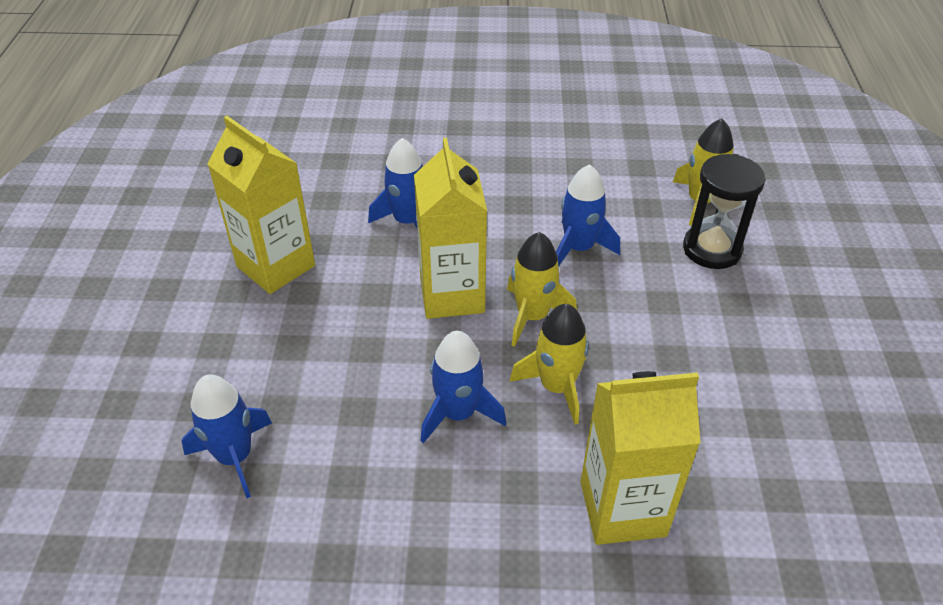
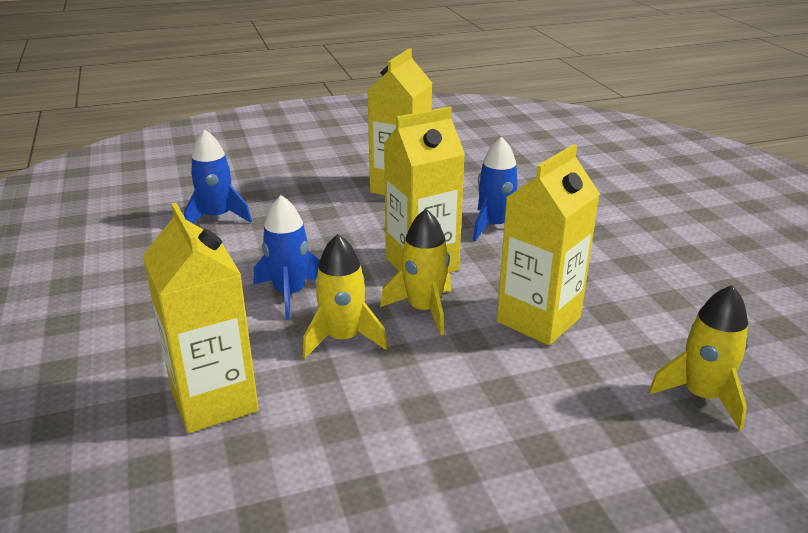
camera: 70 degrees right, 15 degrees down
(578, 248) = (538, 320): blue rocket -> yellow carton
(712, 249) = (620, 416): black hourglass -> none

